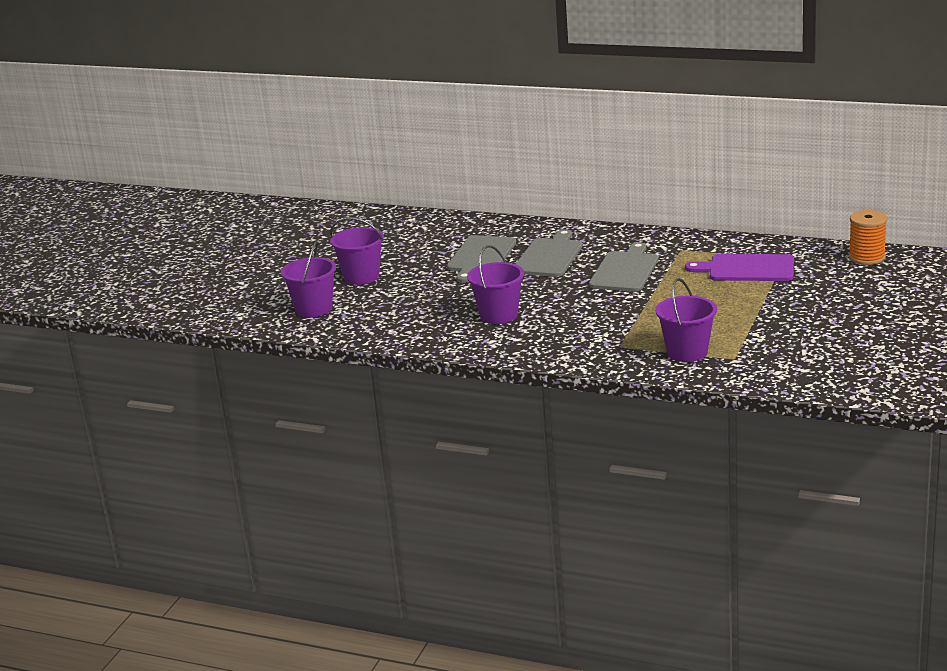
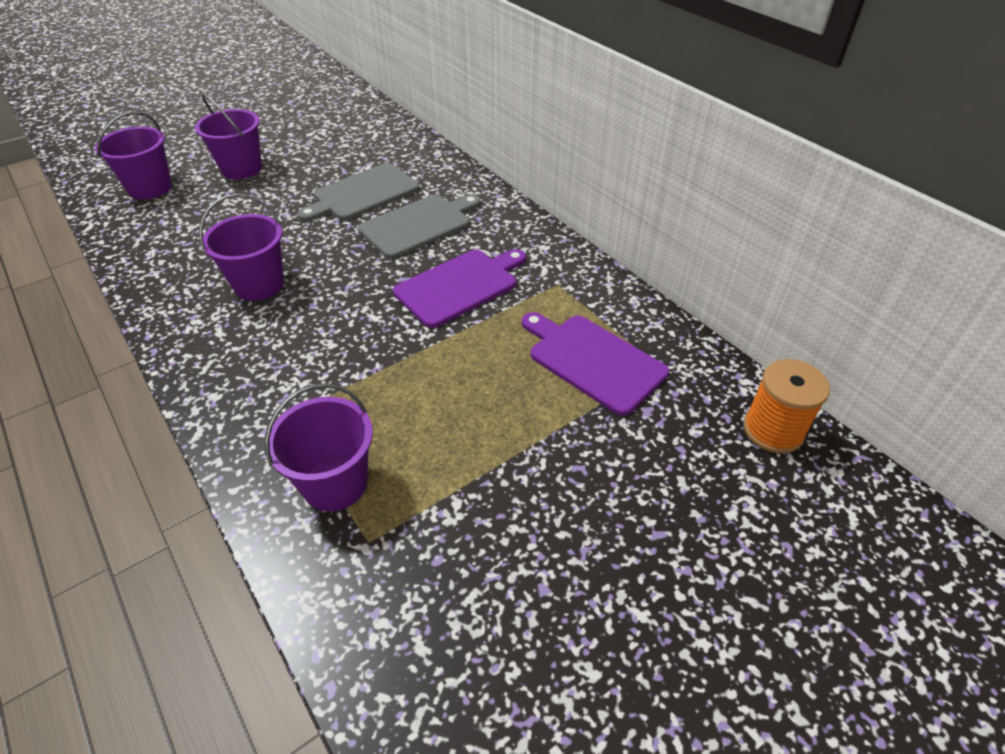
camera: 30 degrees right, 20 degrees up
(625, 270) = (460, 286): grey cutting board -> purple cutting board

